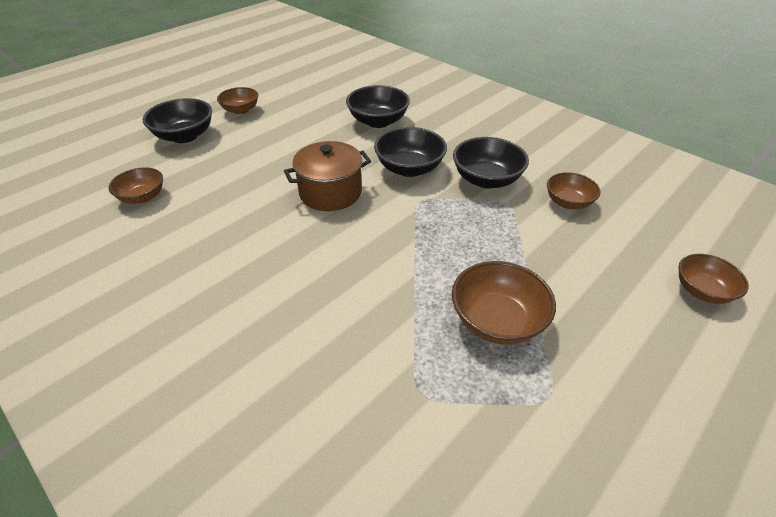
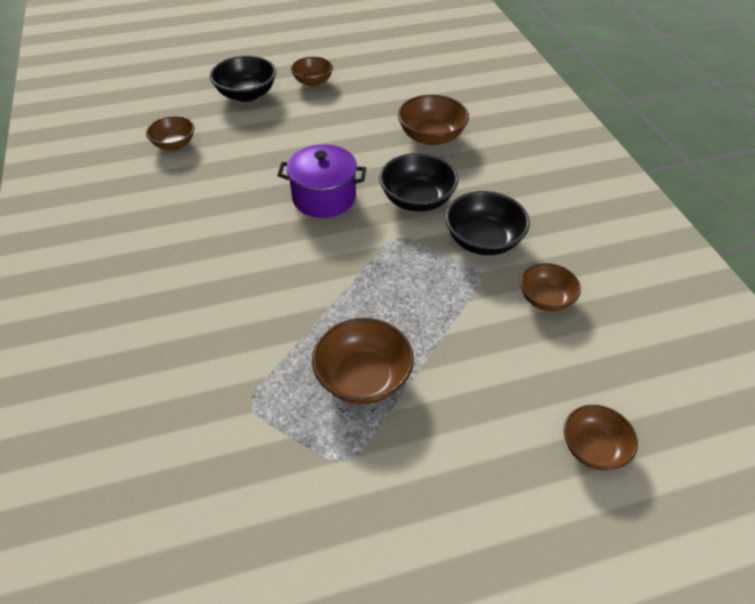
camera: 30 degrees right, 5 degrees up
(330, 193) = (324, 197): brown pot -> purple pot
(378, 121) = (431, 137): black bowl -> brown bowl

